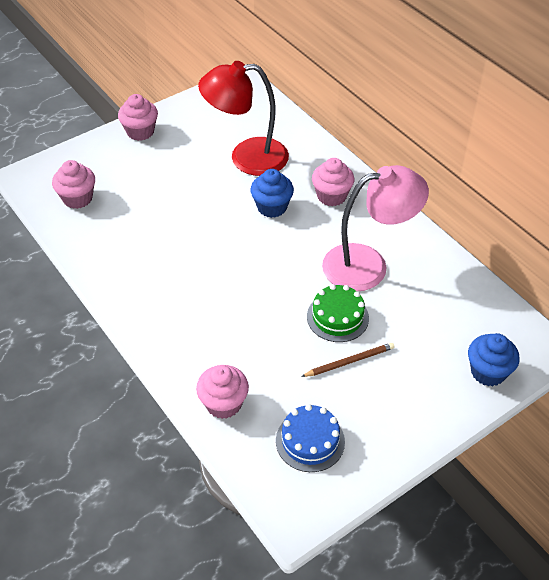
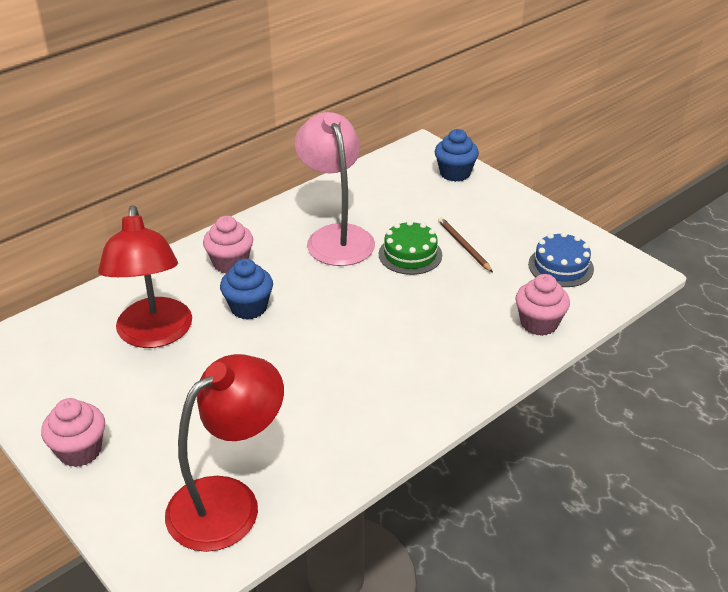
camera: 95 degrees left, 10 degrees down
(77, 198) = (228, 501): pink cupcake -> red lamp

